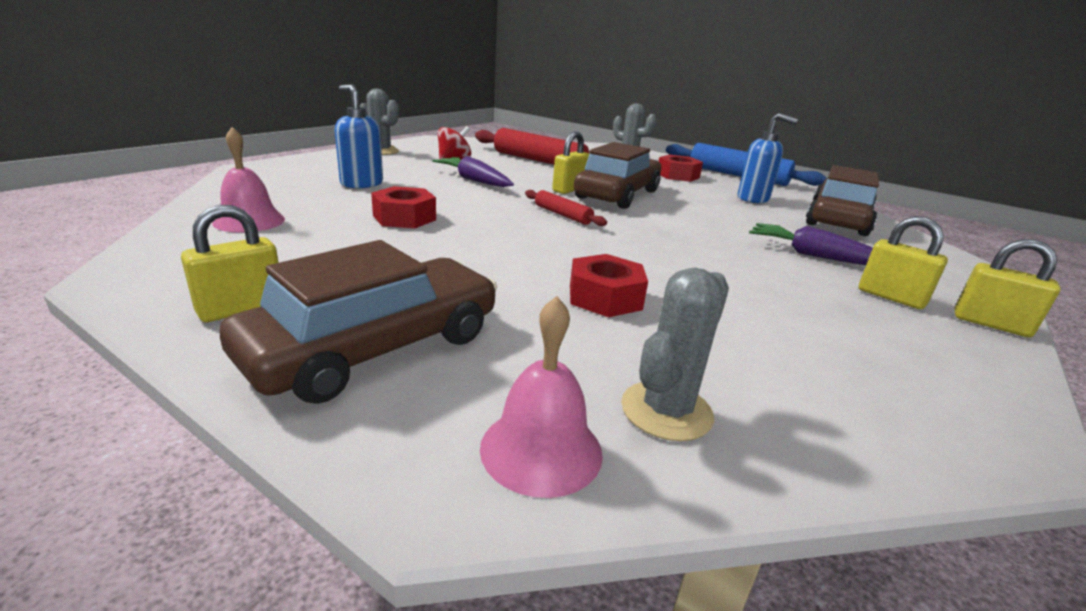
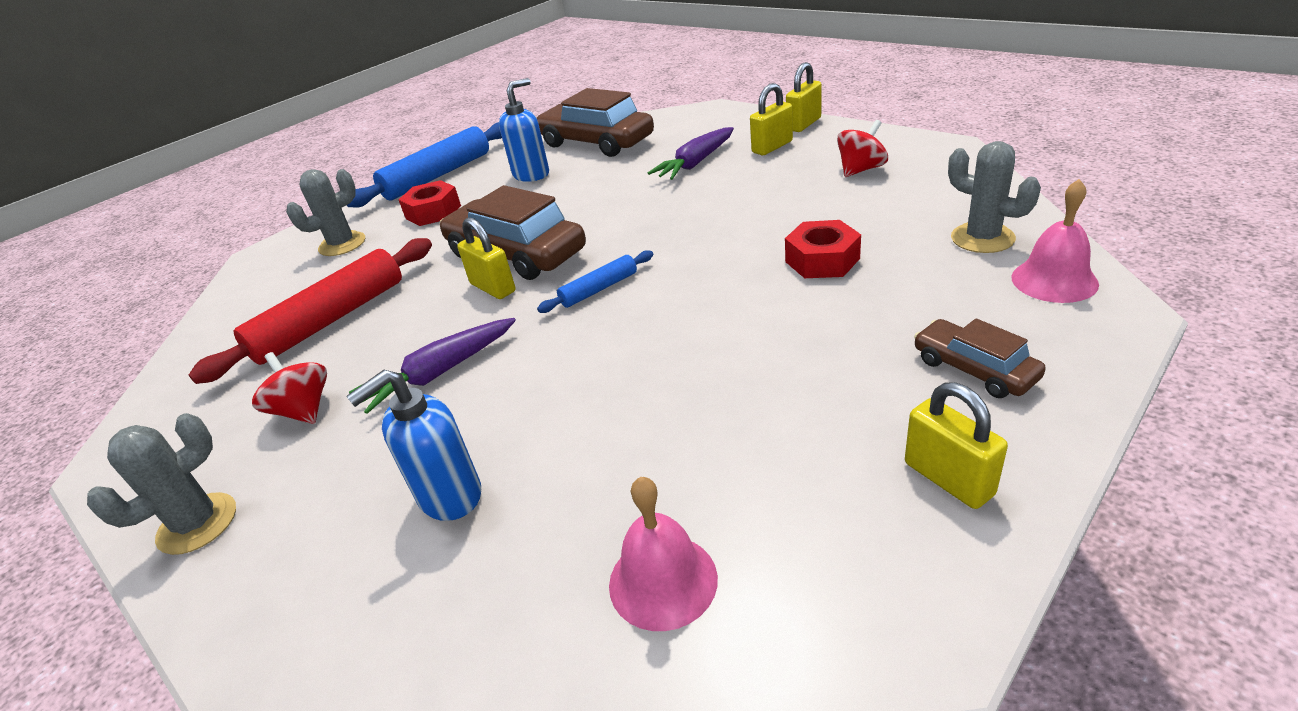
camera: 75 degrees left, 10 degrees up
(375, 347) = (974, 369): brown car -> brown car, size x0.53
(404, 218) = (626, 413): red nut -> none
(562, 215) = (599, 289): red rolling pin -> blue rolling pin
(857, 347) = (861, 170): none -> red spinning top

